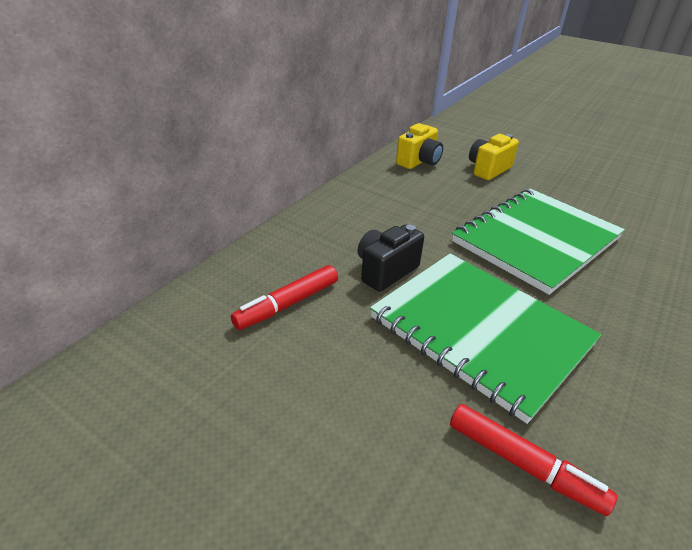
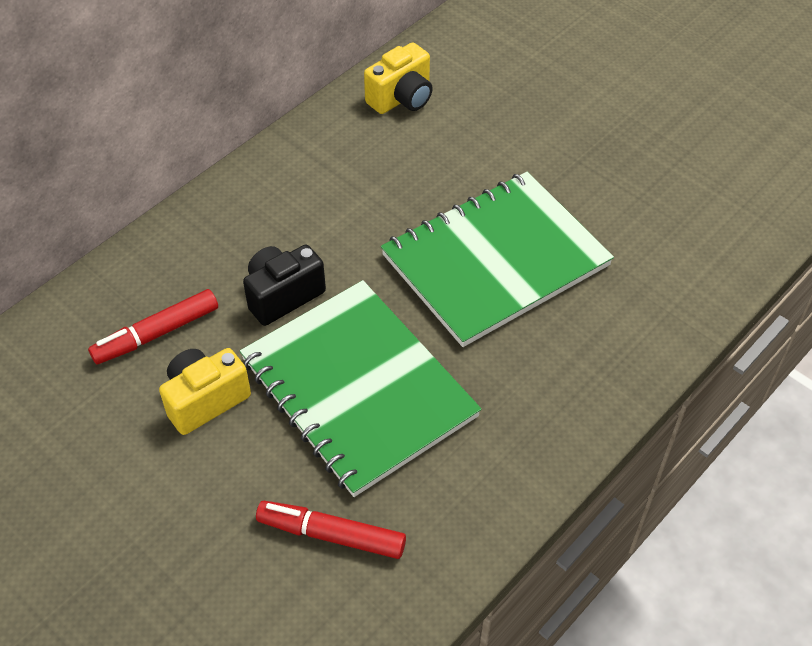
camera: 10 degrees right, 15 degrees up
(488, 169) = (497, 121): yellow camera -> yellow camera (205, 400)
(523, 464) = (331, 534): red marker -> red marker turned 150 degrees clockwise

